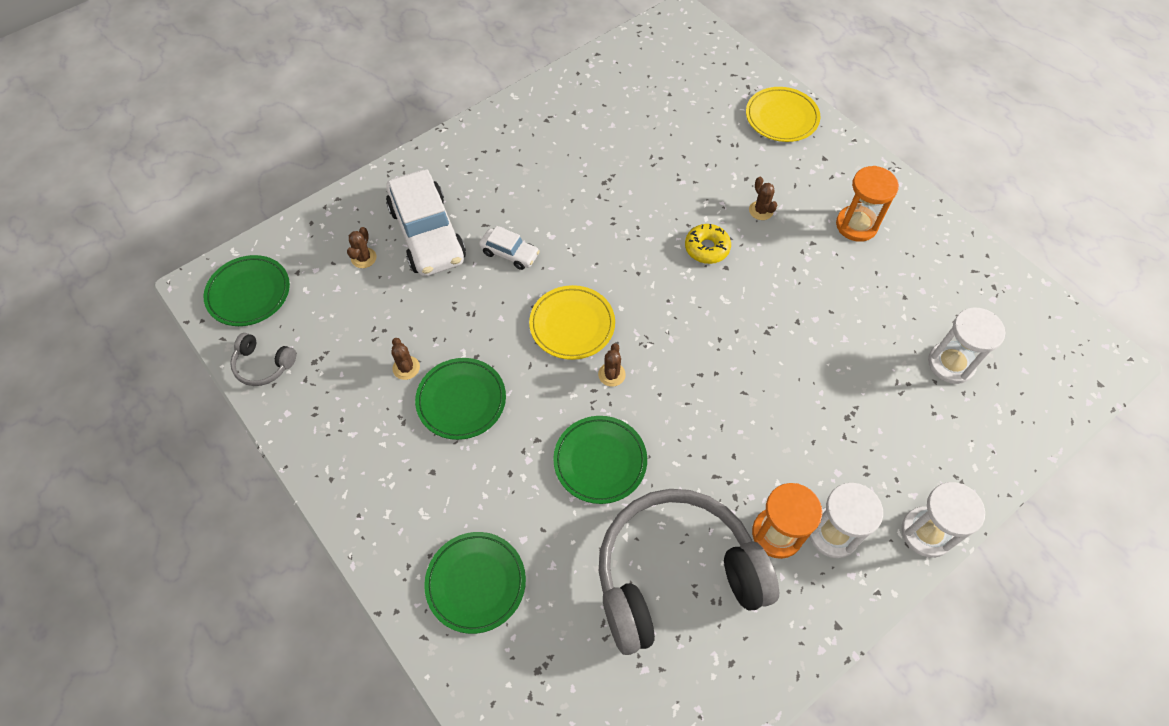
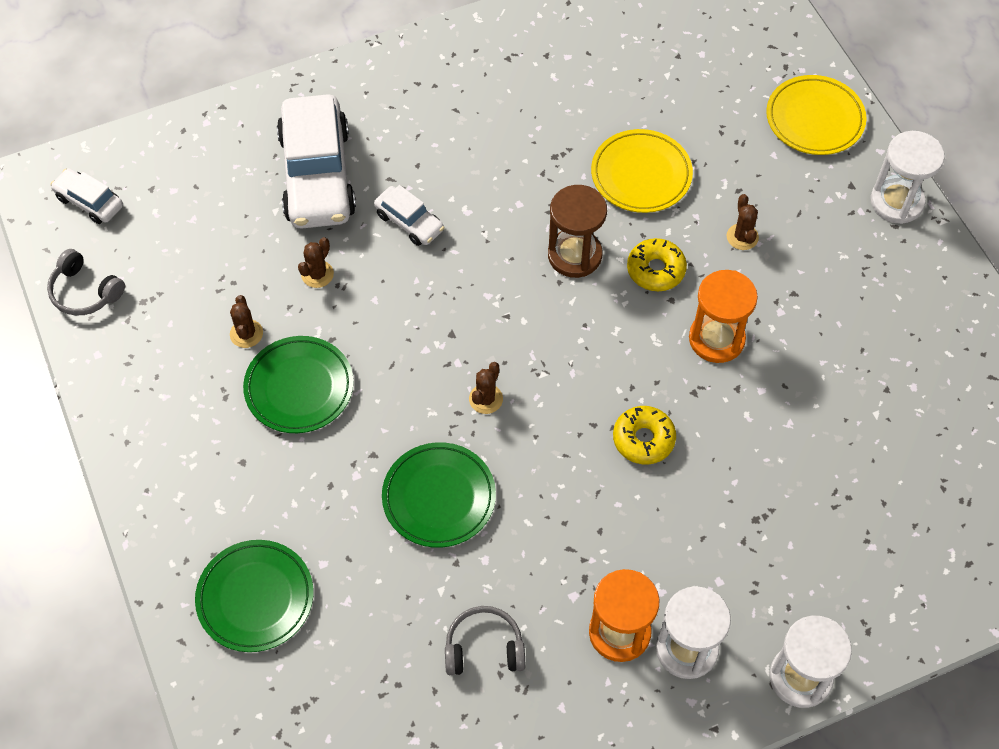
camera: 15 degrees right, 0 degrees up
(249, 293) = (89, 202): green plate -> white car
(364, 258) = (233, 188): brown cactus -> brown cactus (317, 274)
(572, 325) = (457, 328): yellow plate -> yellow plate (641, 175)
(643, 250) = (574, 255): none -> brown hourglass
(675, 575) = (484, 648): grey headphones -> grey headphones, size x0.41
(742, 376) = (643, 439): none -> yellow donut
(856, 225) = (859, 283): orange hourglass -> orange hourglass (716, 339)
(950, 364) = (912, 486): white hourglass -> white hourglass (896, 202)

